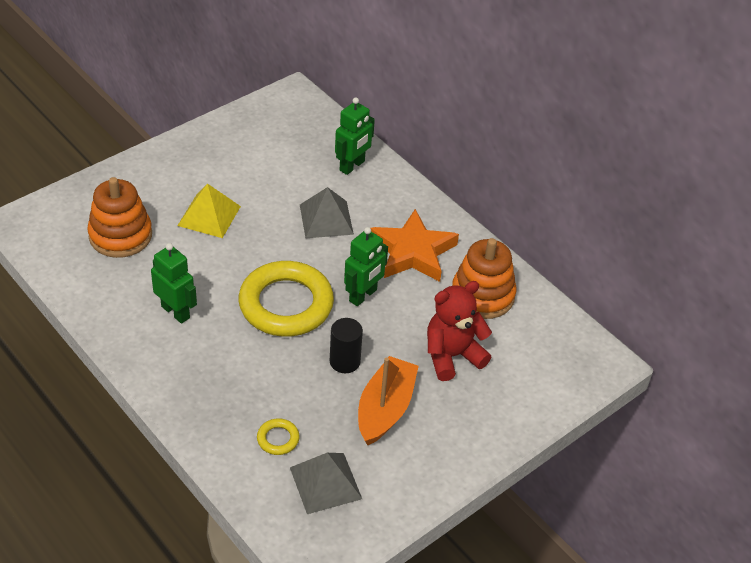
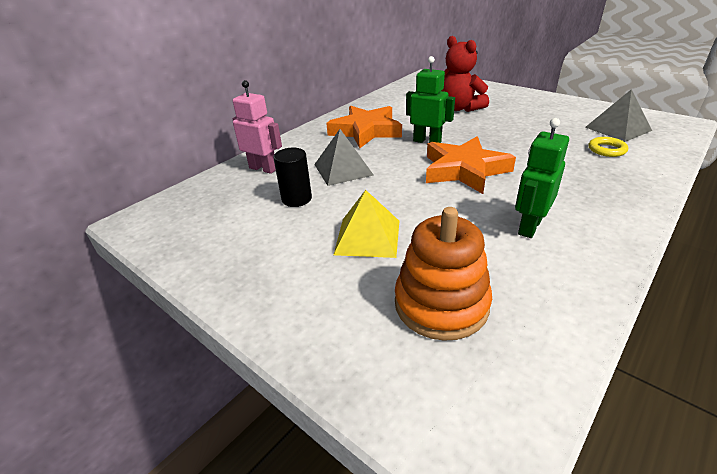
camera: 95 degrees left, 10 degrees down
(286, 304) = (464, 170): yellow ring -> orange star
(344, 361) = (502, 138): black cylinder -> black cylinder (296, 199)
(352, 166) = (263, 168): green robot -> pink robot
(385, 409) = (529, 120): orange boat -> none
(482, 295) = (396, 106): orange stacking toy -> none

